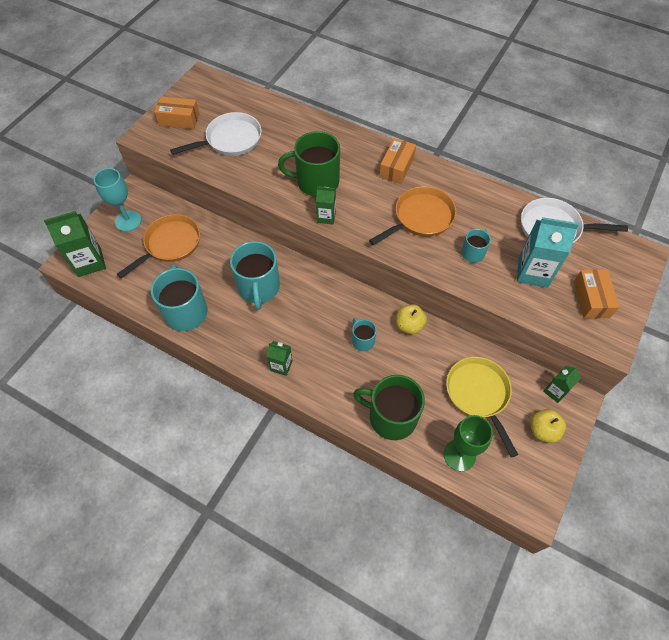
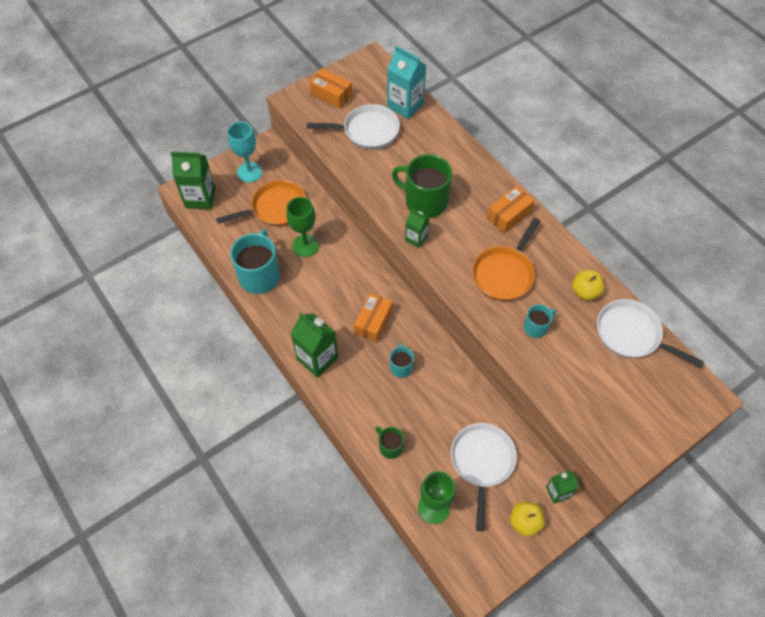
camera: 25 degrees right, 0 degrees up
(217, 267) = (305, 245): none -> green goblet
(259, 288) = (333, 279): turquoise mug -> none
(281, 366) = (317, 358): green carton -> green carton, size x1.76
(391, 417) = (390, 446): green mug -> green mug, size x0.51
(409, 325) = (452, 371): yellow apple -> yellow apple (585, 292)
(420, 218) = (504, 273): orange pan -> orange pan turned 135 degrees clockwise
(479, 394) = (482, 462): yellow pan -> white pan
(533, 272) = (584, 369): turquoise carton -> turquoise carton (405, 105)
(591, 299) = (627, 418): orange box -> orange box (373, 322)

